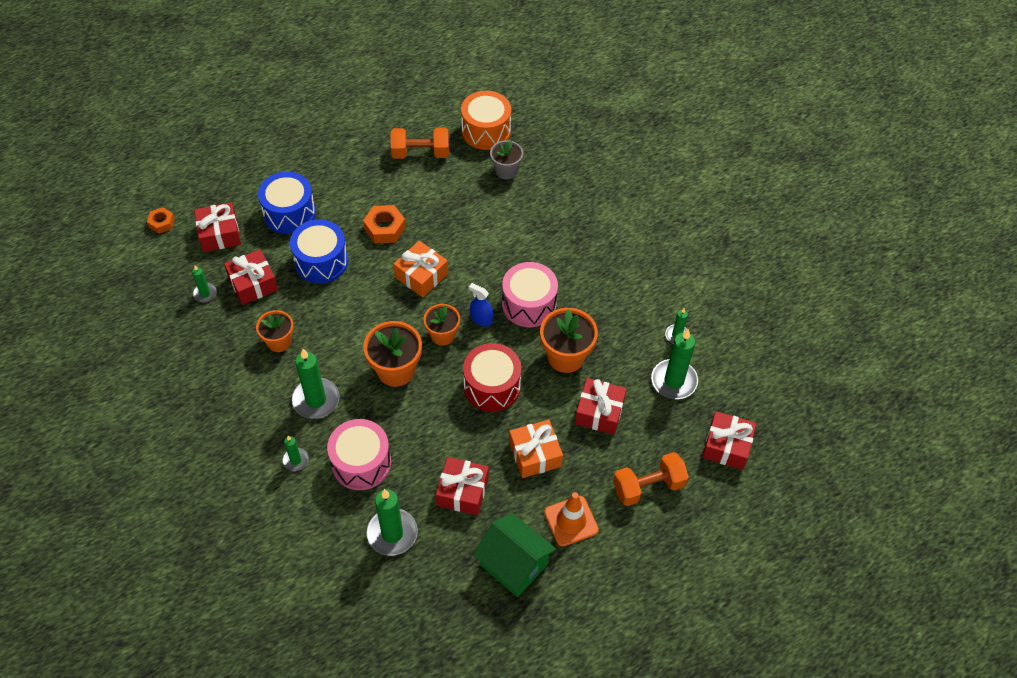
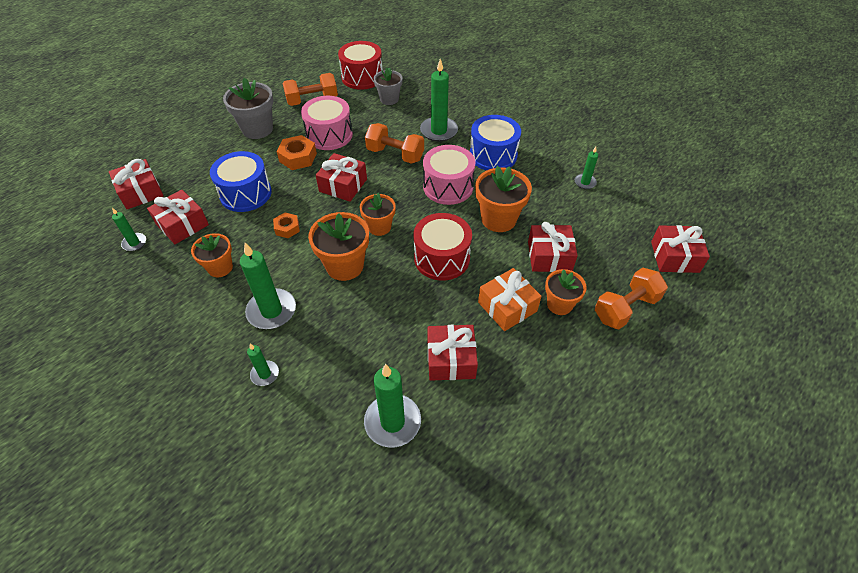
camera: 15 degrees left, 5 degrees down
(162, 223) = (80, 195): orange nut -> orange nut (287, 228)
(289, 213) = (206, 163): blue drum -> blue drum (493, 155)
(352, 180) = (257, 129): none -> grey flower pot
(361, 463) = (336, 359): pink drum -> pink drum (329, 135)
(421, 275) = (343, 185): orange gift -> red gift
(481, 319) = (410, 207): blue spray bottle -> none
(486, 131) = (362, 77): orange drum -> red drum
(487, 249) = (395, 154): none -> orange dumbbell
(513, 564) = (532, 418): green house -> none
(571, 521) = (570, 359): orange traffic cone -> none
(586, 465) = (559, 304): none -> orange flower pot
(674, 381) = (601, 216): green candle -> green candle (439, 131)

